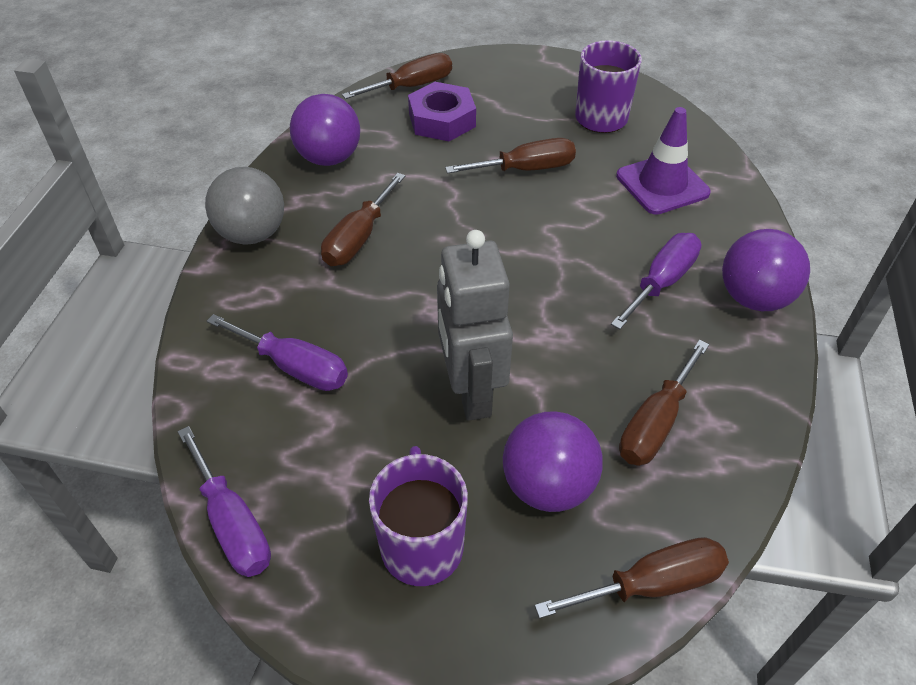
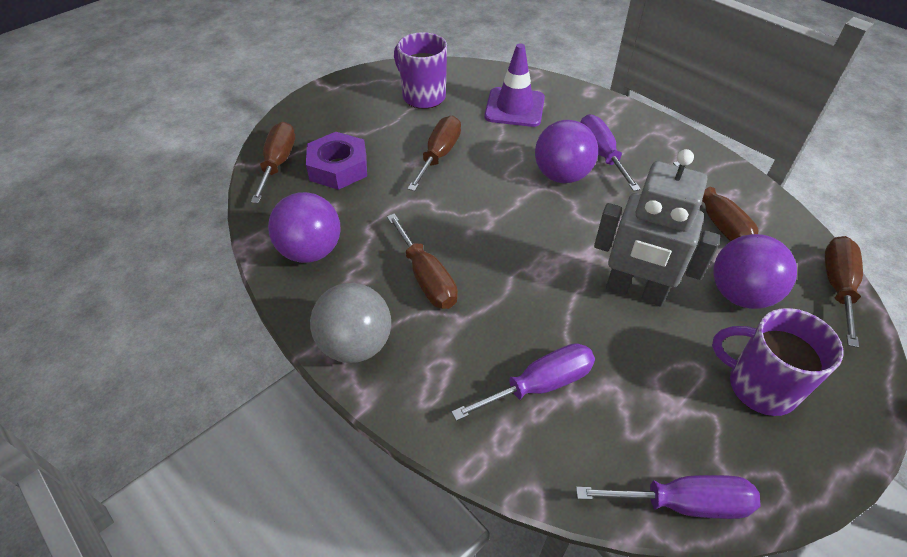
camera: 55 degrees left, 0 degrees up
(754, 298) = (642, 127): purple ball -> purple ball (562, 175)

